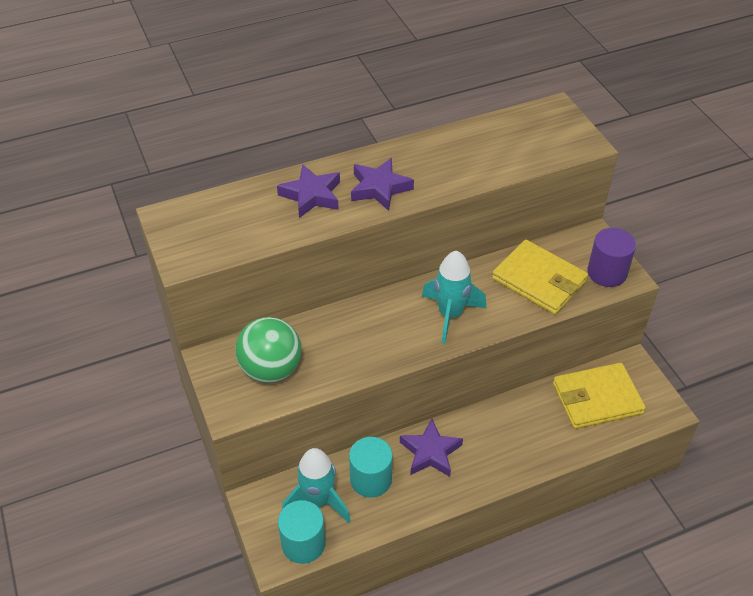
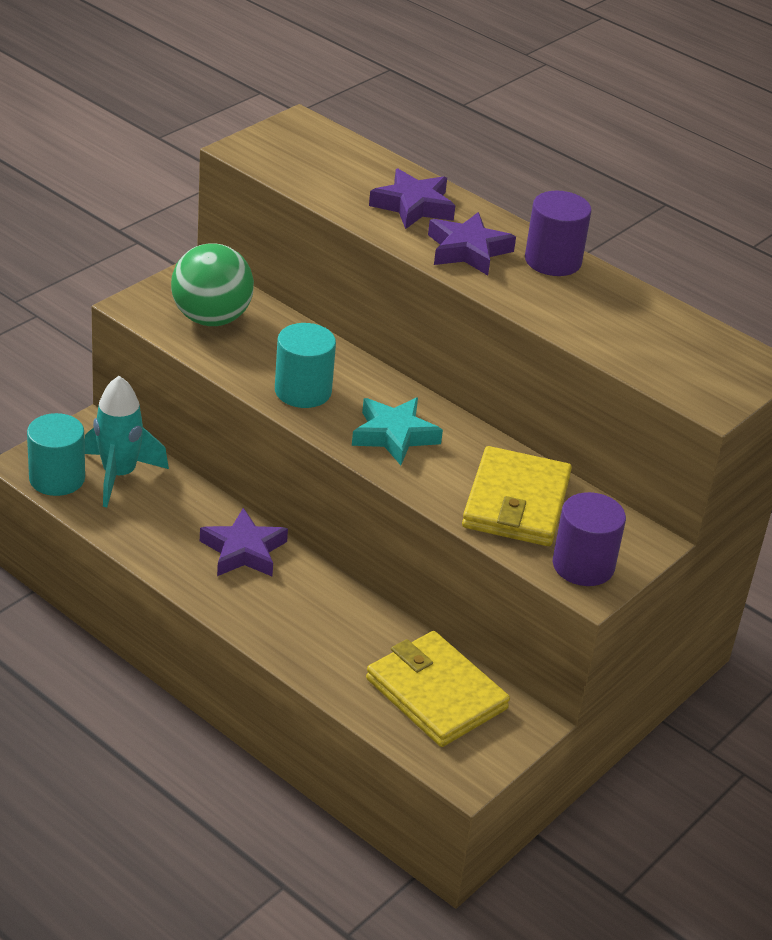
camera: 60 degrees right, 10 degrees down
(371, 479) = (173, 509): turquoise cylinder -> turquoise cylinder (303, 391)
(410, 153) = (553, 261): none -> purple cylinder
(450, 314) = (394, 435): turquoise rocket -> turquoise star

